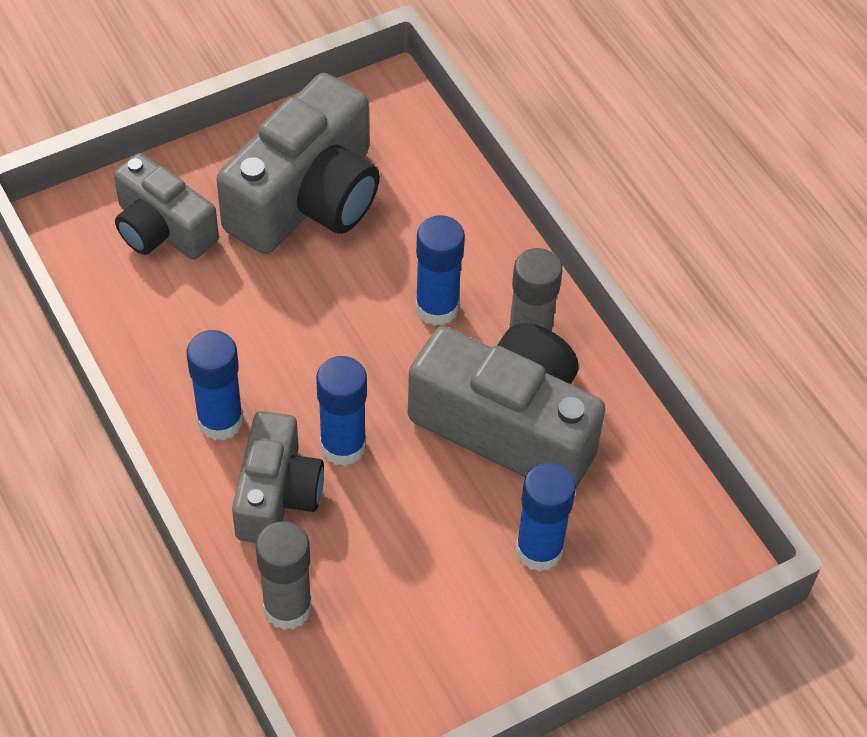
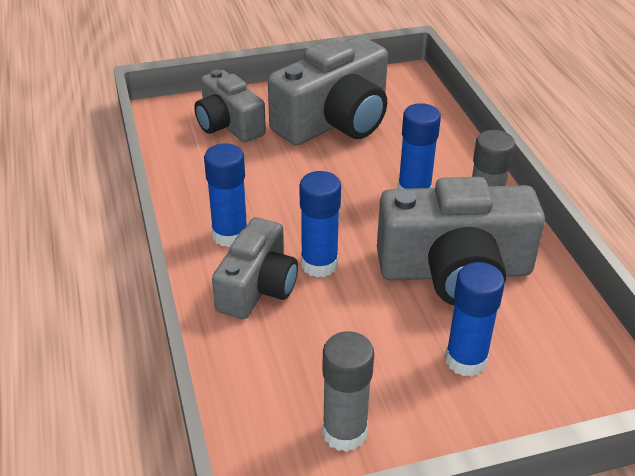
camera: 15 degrees right, 15 degrees down
(287, 608) = (241, 366): grey glue stick -> grey glue stick (344, 432)
(508, 426) = (455, 271): grey camera -> grey camera turned 135 degrees clockwise

